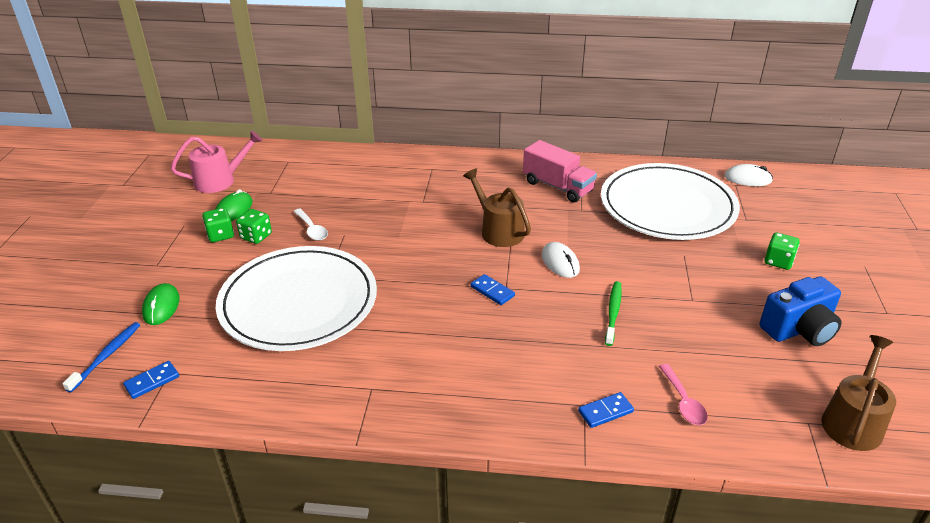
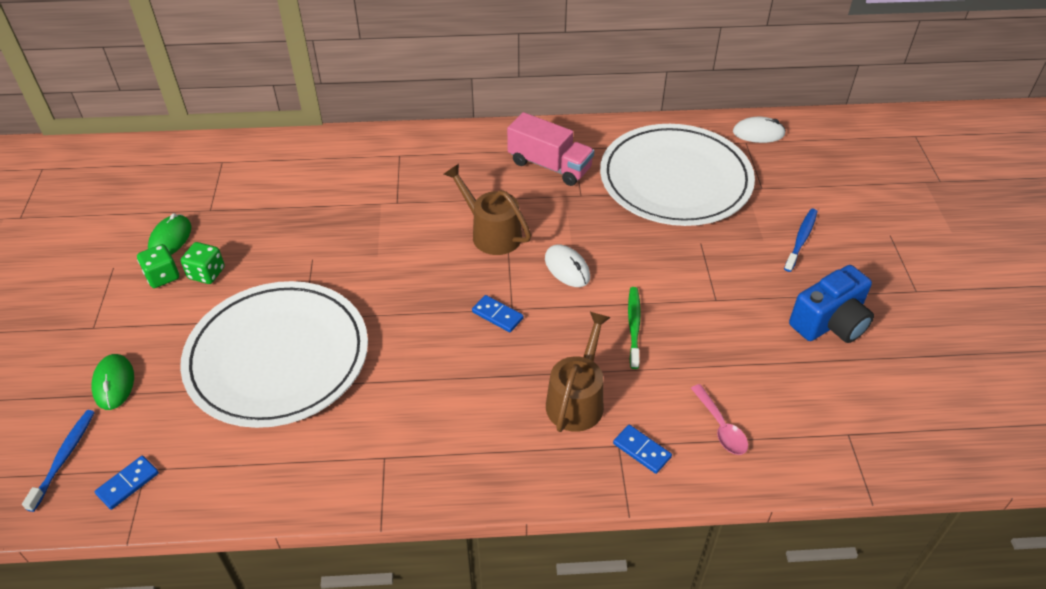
camera: 10 degrees left, 10 degrees up
(220, 180) = (143, 199): pink watering can -> none
(312, 229) = (272, 256): white spoon -> none
(605, 411) = (642, 450): blue domino -> blue domino turned 75 degrees clockwise
(778, 261) = (801, 239): green dice -> blue toothbrush
(853, 421) = (892, 426): brown watering can -> brown watering can (577, 400)

